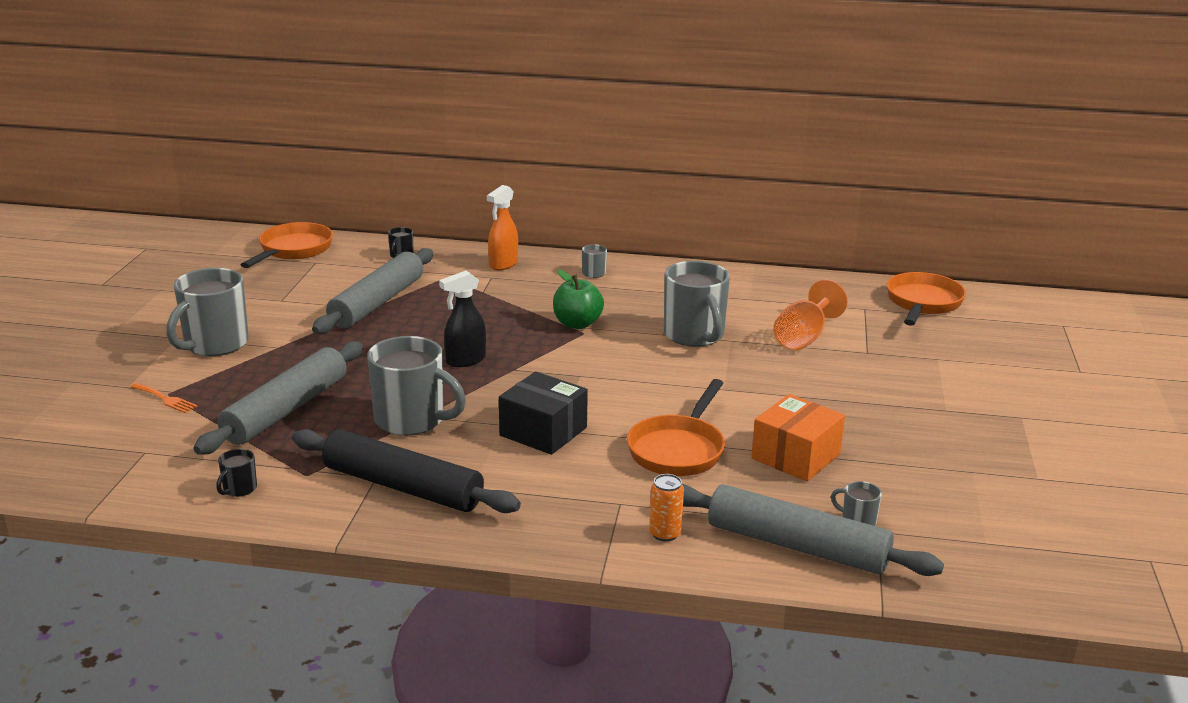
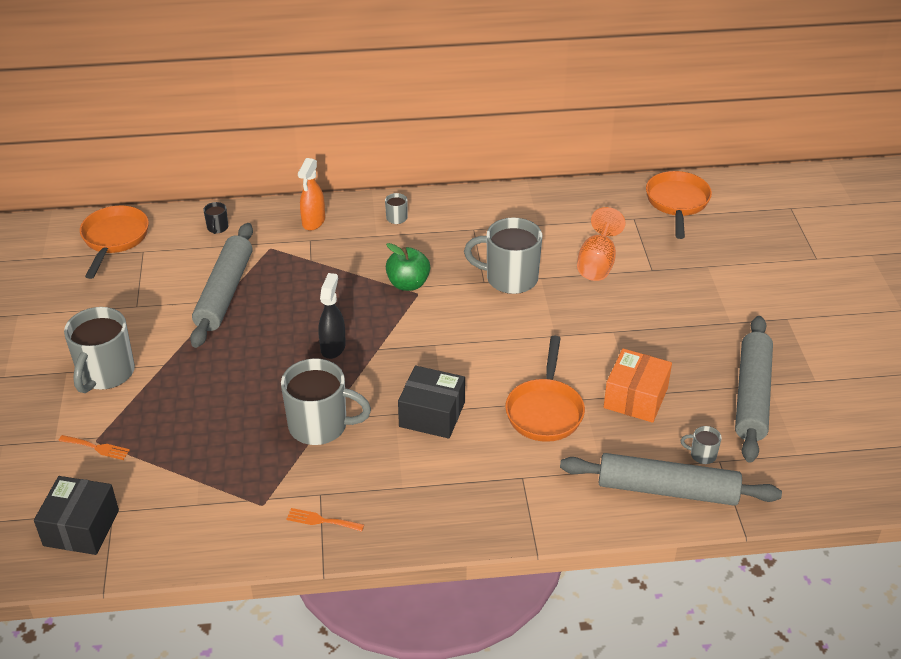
camera: 15 degrees left, 15 degrees up
(103, 459) = (81, 528): none -> black box
(239, 489) = (215, 533): black mug -> none
(286, 410) = (209, 437): grey rolling pin -> grey rolling pin (751, 396)
(363, 499) = (321, 520): none -> orange fork
(402, 487) = (346, 500): black rolling pin -> none
(465, 360) = (333, 347): black spray bottle -> black spray bottle turned 150 degrees clockwise
(665, 534) = (567, 501): orange can -> none
(694, 335) = (510, 278): grey mug -> grey mug turned 135 degrees clockwise

